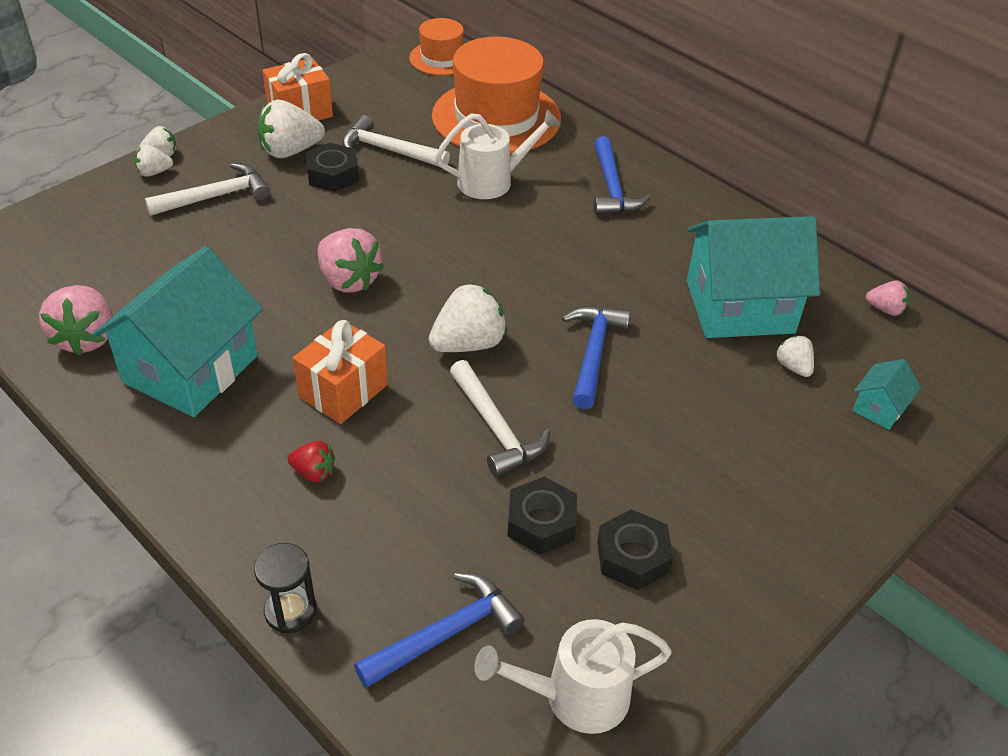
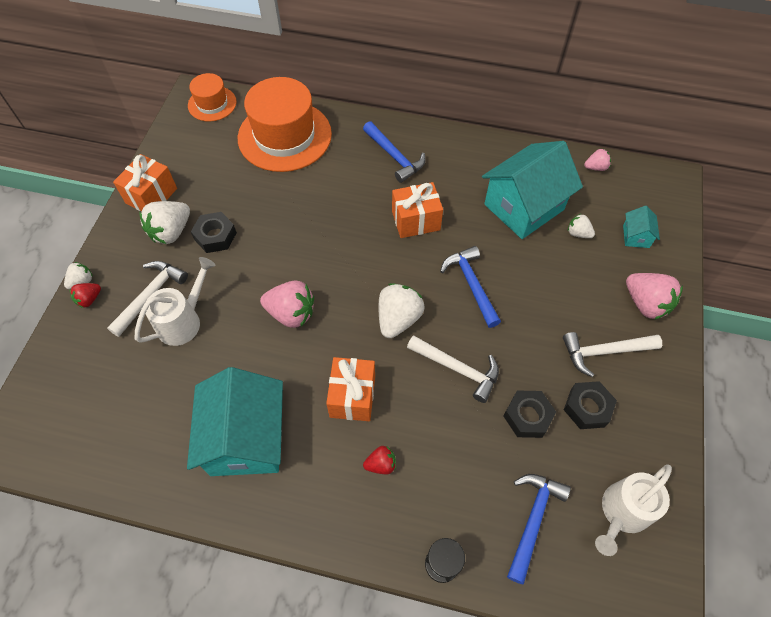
camera: 30 degrees left, 15 degrees up
(86, 338) = (156, 457): pink strawberry -> pink strawberry (646, 304)
(154, 172) = (89, 299): white strawberry -> red strawberry
(389, 150) = (236, 197): white hammer -> white hammer (604, 352)
(493, 181) = (321, 188): white watering can -> white watering can (184, 320)
(581, 259) = (416, 220): none -> orange gift

